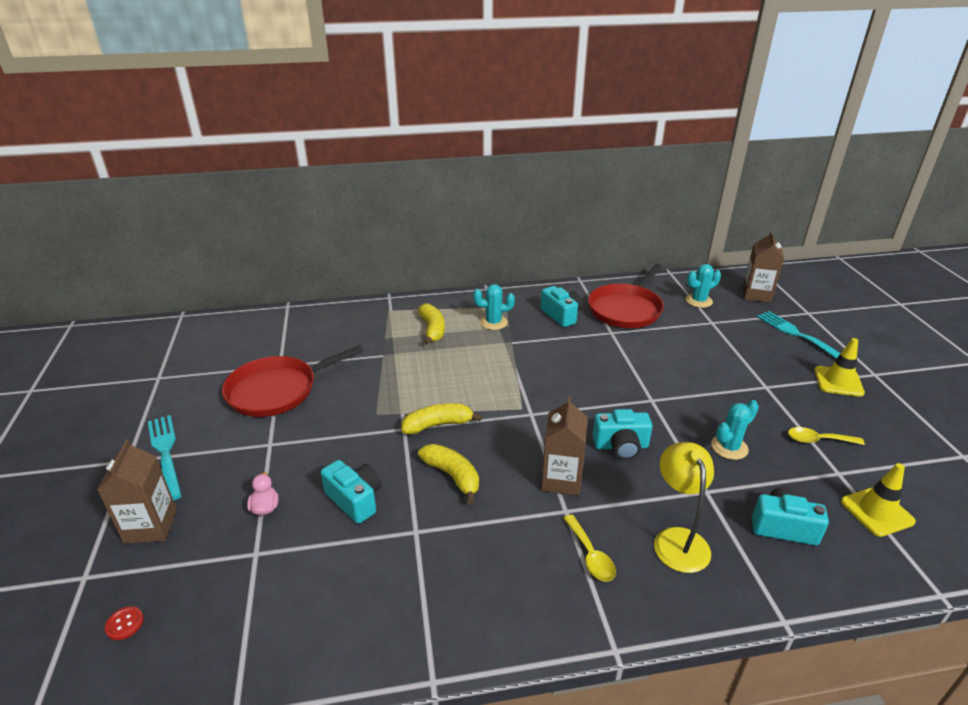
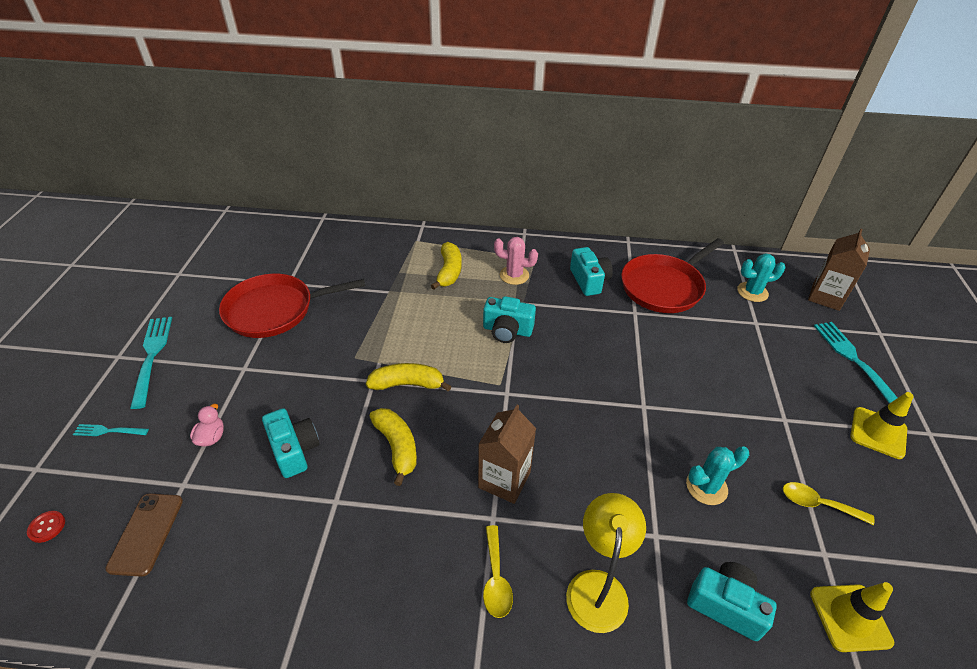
camera: 15 degrees right, 10 degrees up
(151, 526) = (108, 431): brown carton -> turquoise fork
(237, 603) = (146, 533): none -> brown phone
(493, 322) = (514, 275): turquoise cactus -> pink cactus
(621, 446) = (585, 455): turquoise camera -> turquoise camera (507, 330)

